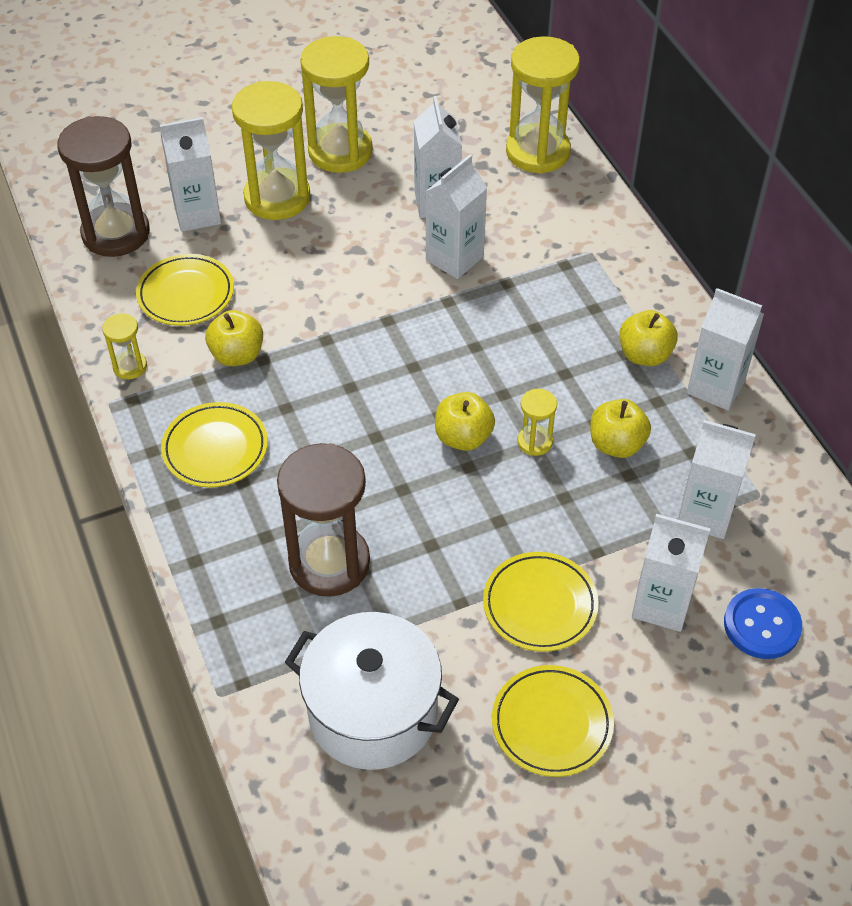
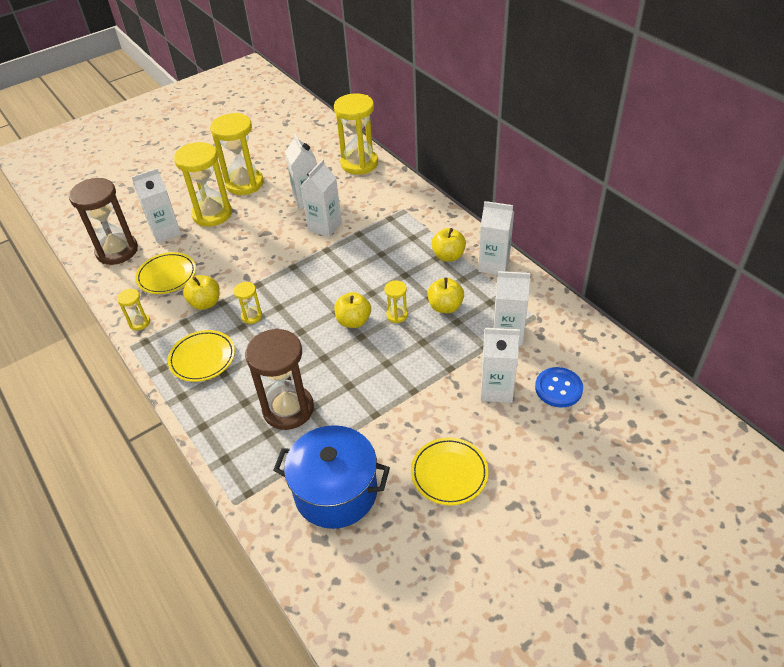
camera: 10 degrees left, 5 degrees down
(304, 393) = (251, 316): none -> yellow hourglass
(373, 712) = (336, 492): white pot -> blue pot
(540, 605) = (424, 405): yellow plate -> none

